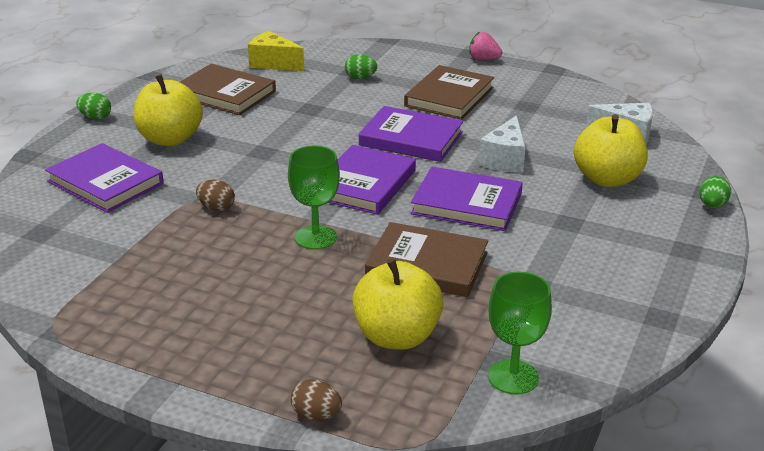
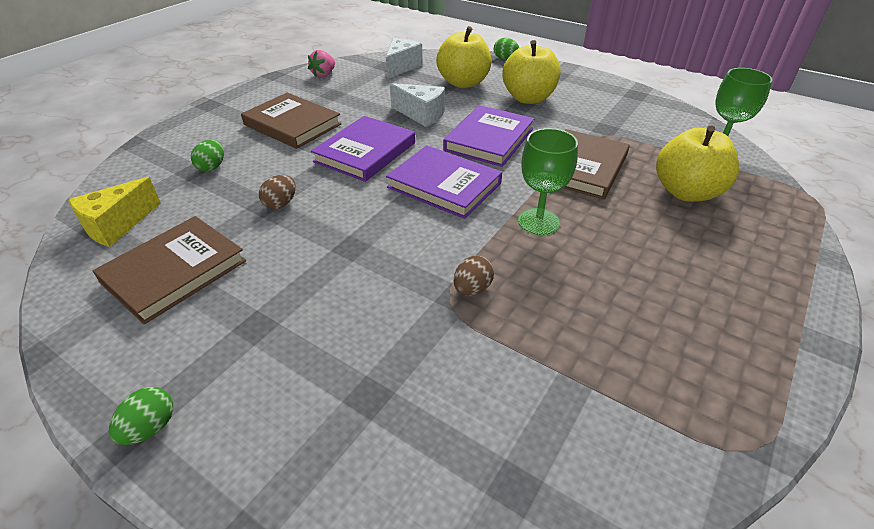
camera: 80 degrees left, 10 degrees up
(105, 182) = (381, 404): purple book -> none
(170, 139) = (278, 330): yellow apple -> yellow apple (528, 98)
(316, 415) = (805, 241): brown egg -> brown egg (280, 204)
(483, 59) = (227, 100): pink strawberry -> pink strawberry (324, 75)

